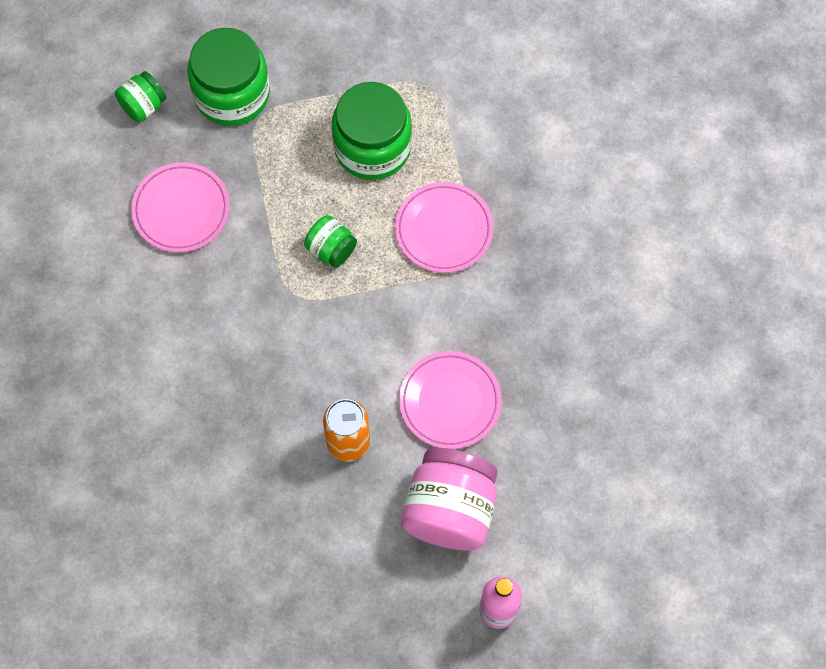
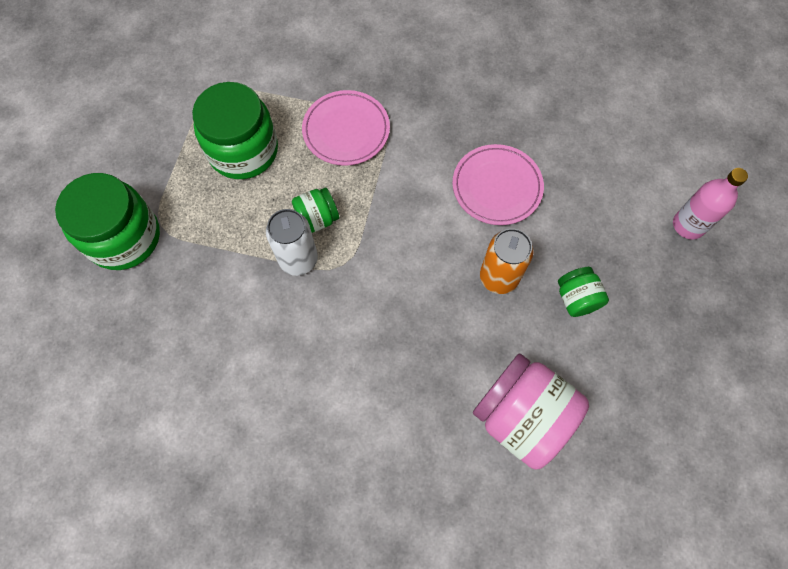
camera: 65 degrees left, 0 degrees up
(143, 106) = (85, 317): green jar -> green jar (576, 299)
(181, 210) = (209, 326): pink plate -> none
(281, 253) = (298, 259): none -> white can
(450, 511) = (591, 225): pink jar -> pink jar (521, 416)

